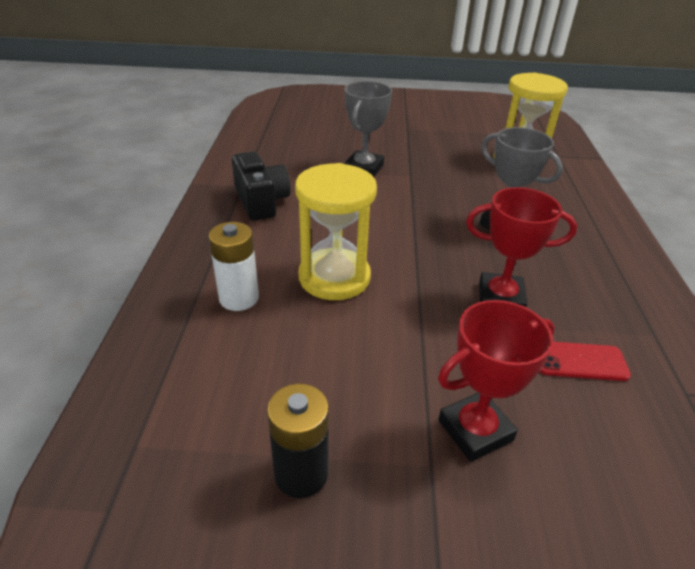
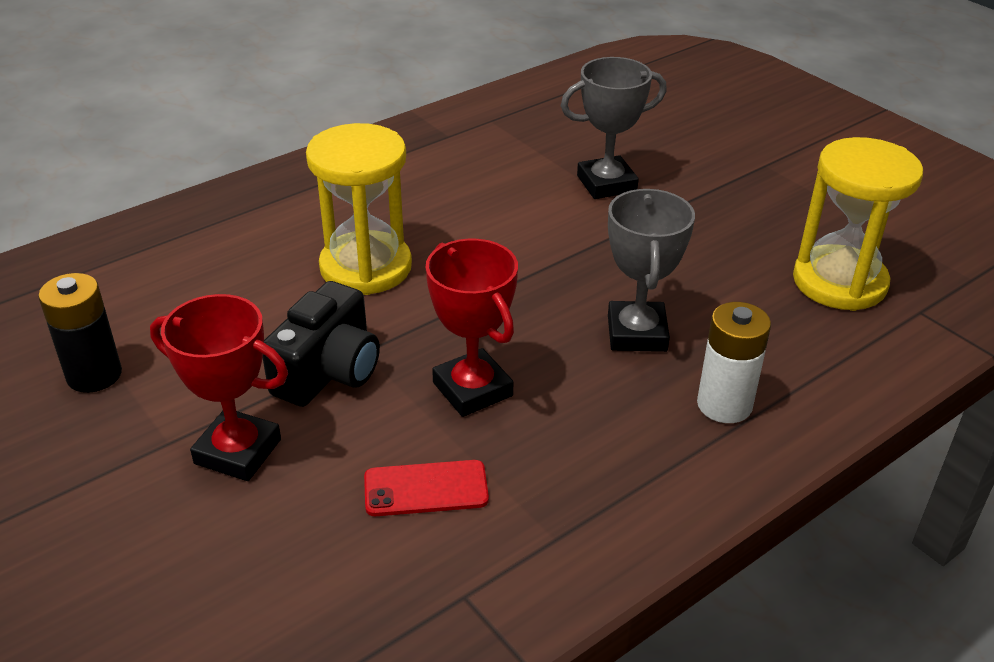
camera: 50 degrees right, 0 degrees up
(239, 298) = (267, 233): white battery -> white battery (724, 405)
(261, 202) = (435, 161): black camera -> black camera (329, 372)
(579, 361) = (426, 489): red phone -> red phone turned 60 degrees counterclockwise

